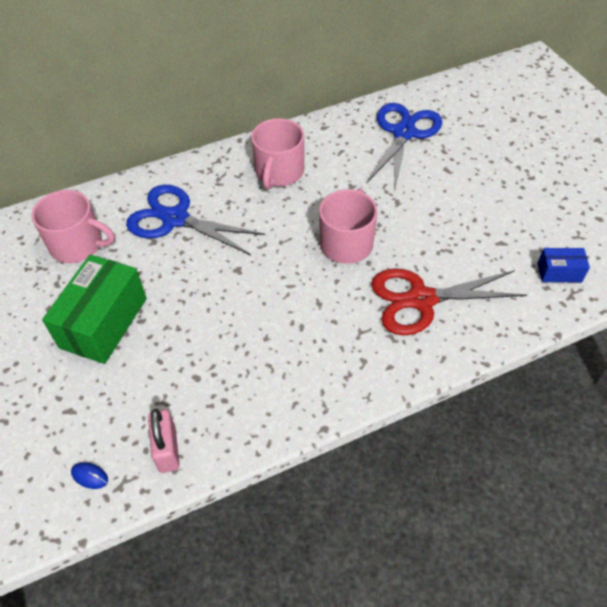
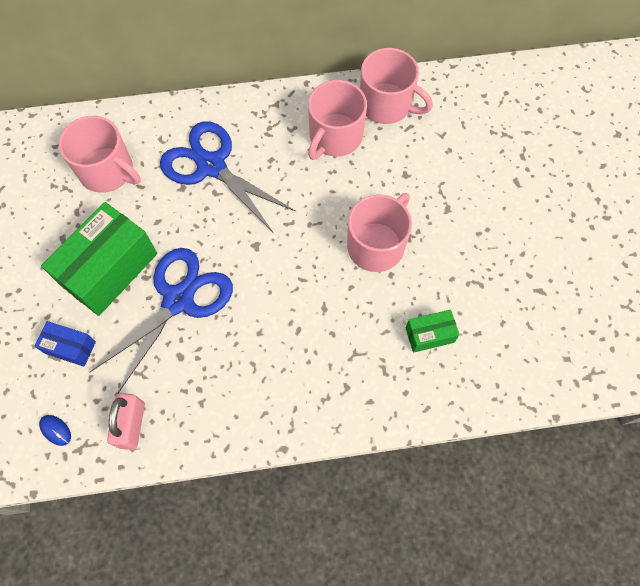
camera: 15 degrees right, 15 degrees up
(315, 140) = (387, 104): none -> pink mug
(404, 133) = (487, 120): blue scissors -> blue scissors (178, 300)
(421, 299) = (429, 335): red scissors -> green box
(559, 272) = (588, 345): blue box -> blue box (70, 347)

